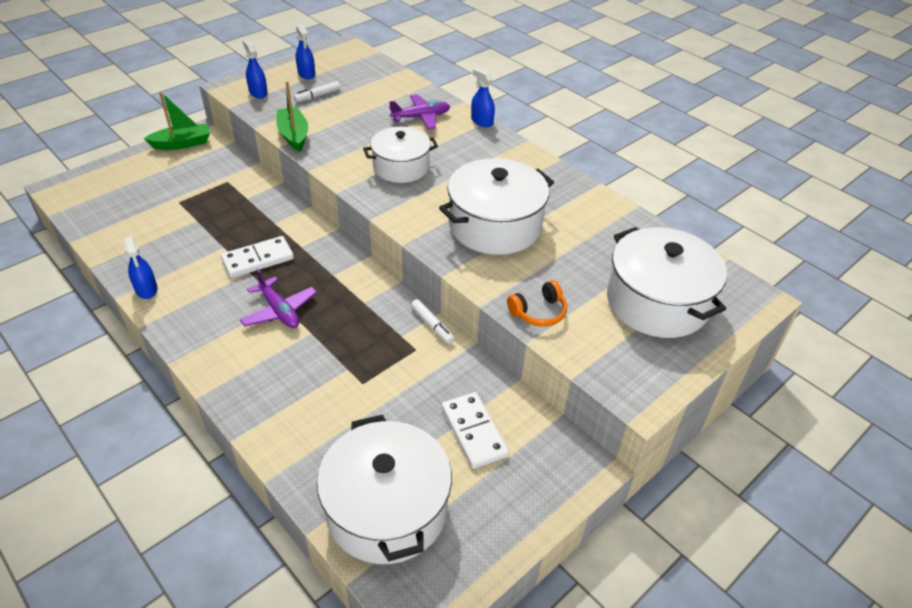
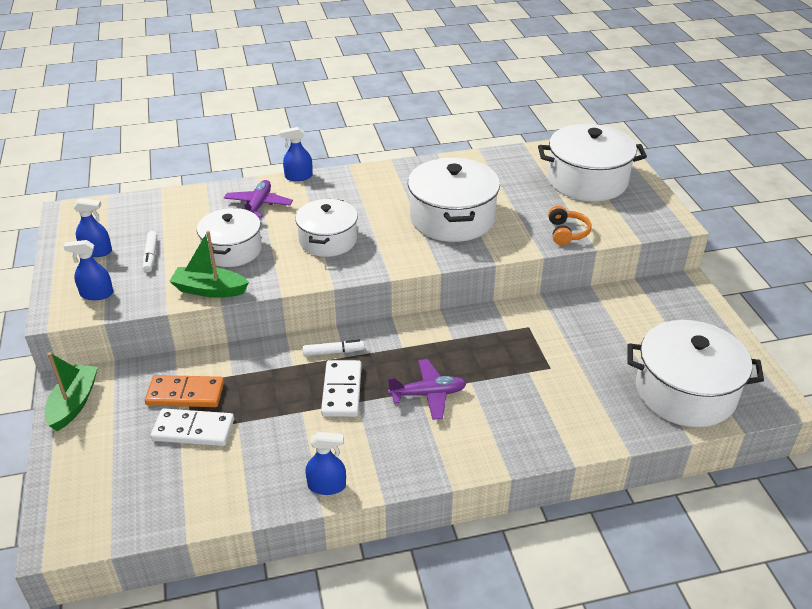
camera: 60 degrees left, 5 degrees down
(215, 185) = (185, 394): none -> orange domino
(351, 127) = (232, 250): none -> white pot
(432, 325) = (506, 309): white marker -> white marker (333, 352)
(474, 432) = (631, 325): white domino -> white domino (193, 430)

